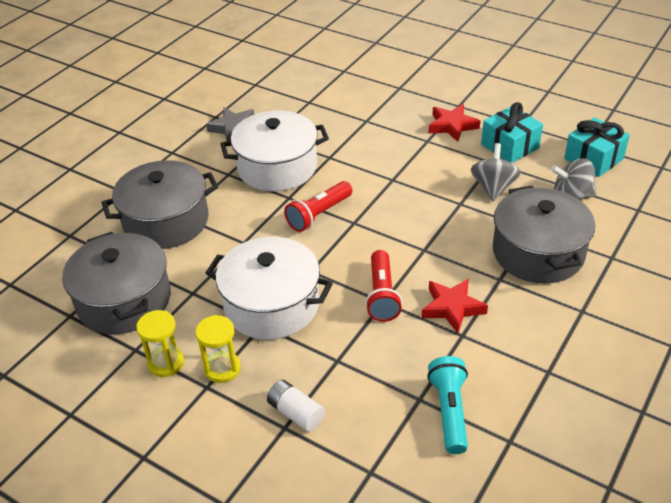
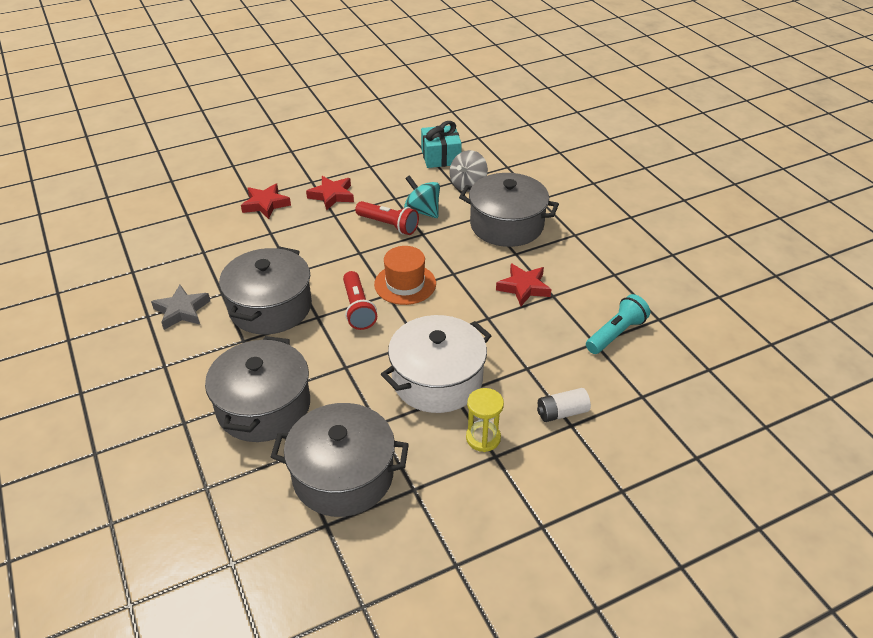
camera: 60 degrees left, 0 degrees up
(166, 363) = (447, 473): yellow hourglass -> none
(277, 167) = (270, 307): white pot -> grey pot
(378, 226) = (405, 284): none -> orange hat
(382, 295) = (481, 315): red flashlight -> red flashlight (389, 225)
(399, 99) = (265, 204): none -> red star
(449, 411) = (616, 333): turquoise flashlight -> turquoise flashlight turned 105 degrees clockwise
(493, 188) = (422, 211): grey spinning top -> turquoise spinning top
(510, 146) = (387, 182): turquoise gift -> none

